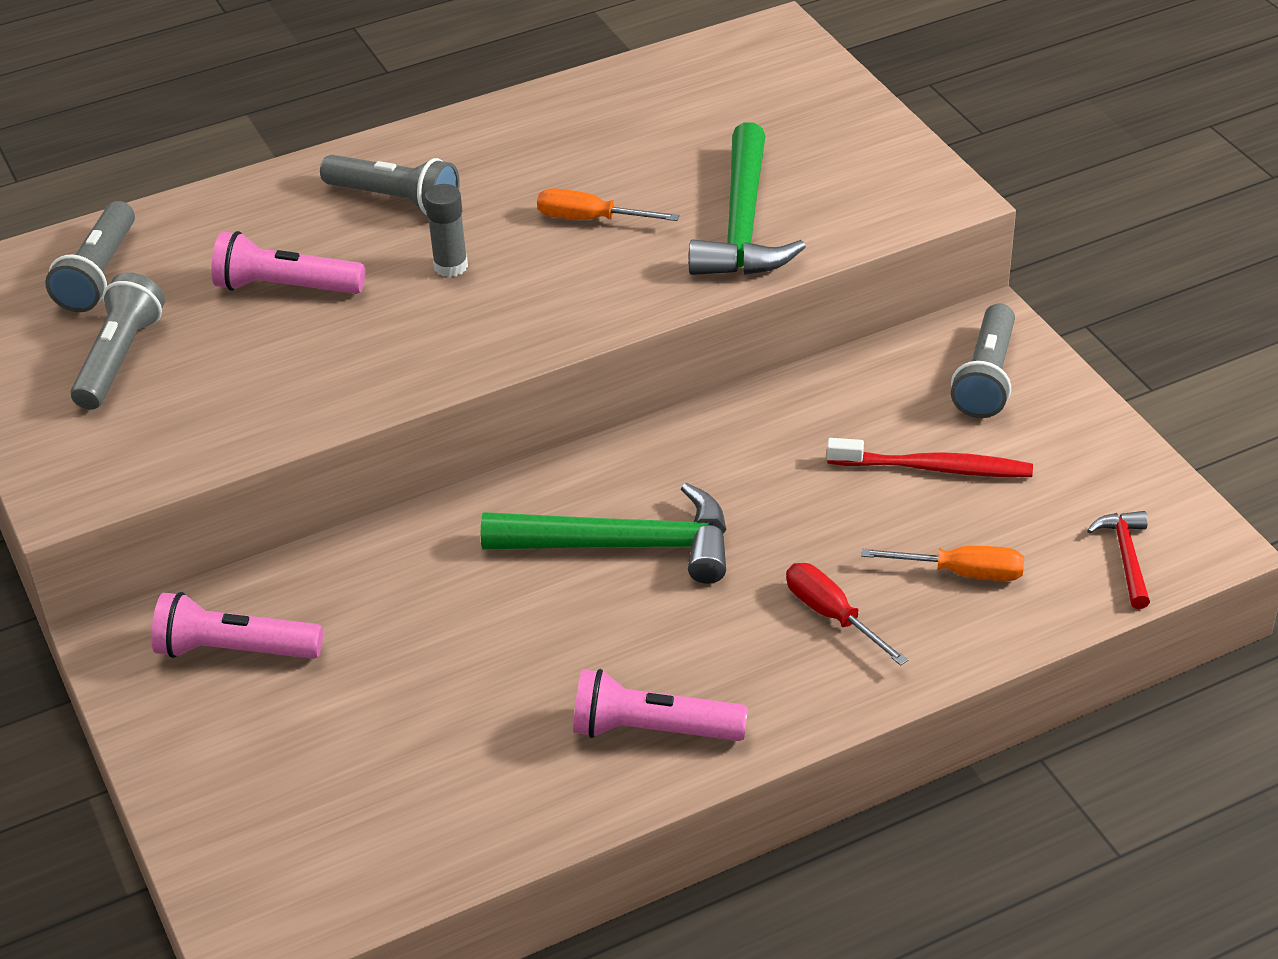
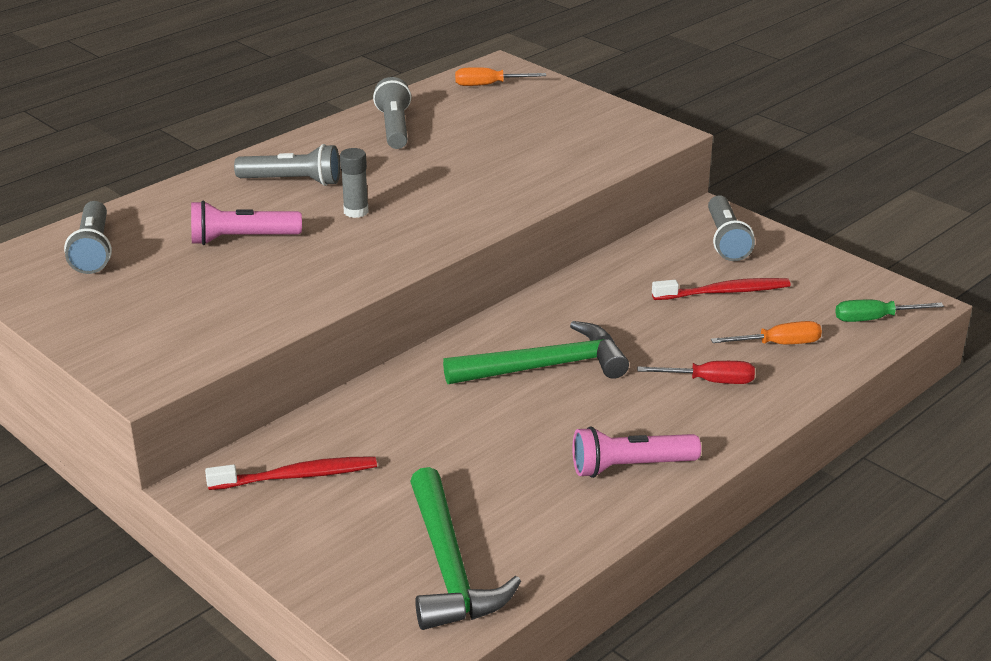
camera: 20 degrees left, 10 degrees down
(120, 358) = (139, 296): grey flashlight -> grey flashlight (394, 128)
(234, 650) = (297, 476): pink flashlight -> red toothbrush
(590, 219) = (438, 174): orange screwdriver -> orange screwdriver (488, 85)
(743, 224) = (543, 164): green hammer -> green hammer (449, 567)
(832, 615) = (710, 381): red screwdriver -> red screwdriver turned 150 degrees clockwise
(1126, 557) = (874, 319): red hammer -> green screwdriver

